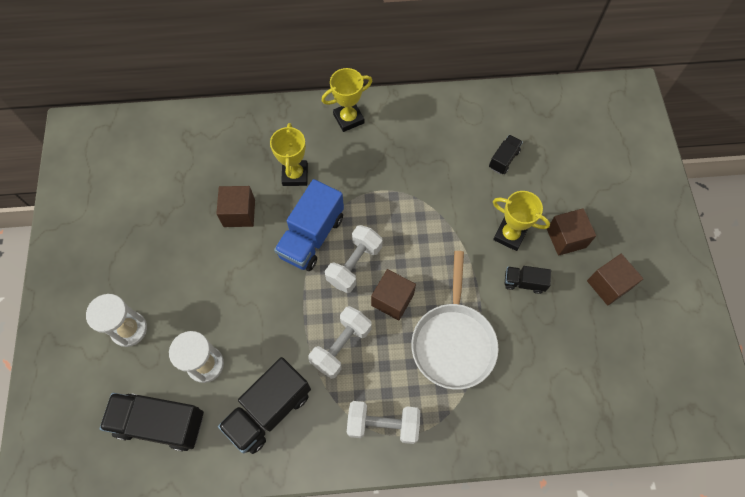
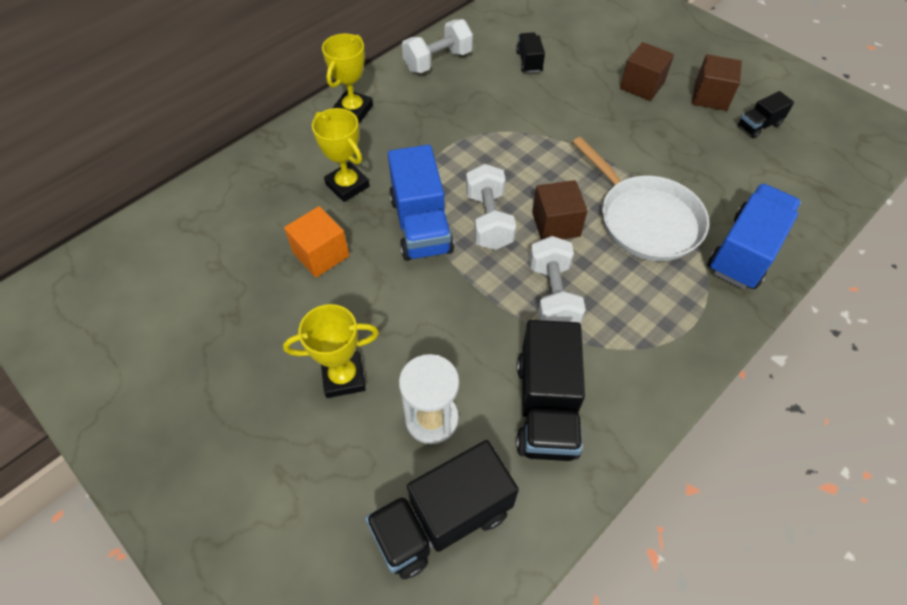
camera: 40 degrees left, 10 degrees down
(129, 329) = (303, 454): white hourglass -> none
(239, 213) = (321, 254): brown cube -> orange cube
(383, 424) = (664, 331): white dumbbell -> white dumbbell (438, 61)
(494, 417) = (744, 252): none -> blue truck
(509, 235) = (596, 111): yellow trophy -> yellow trophy (343, 377)
(524, 282) = (648, 137): black truck -> black truck (759, 125)

